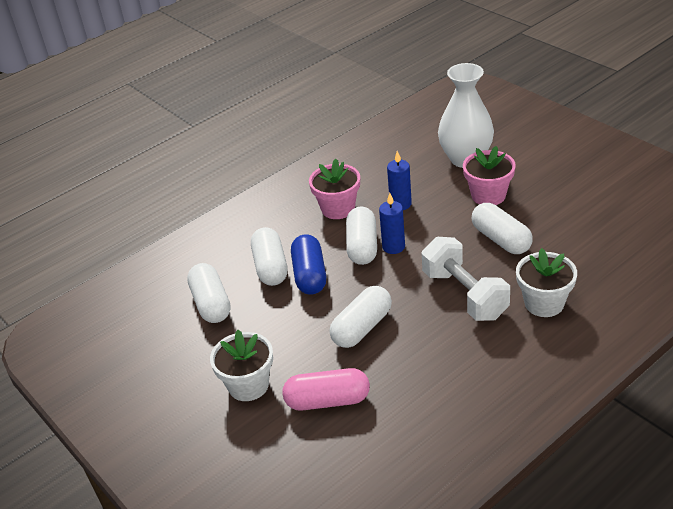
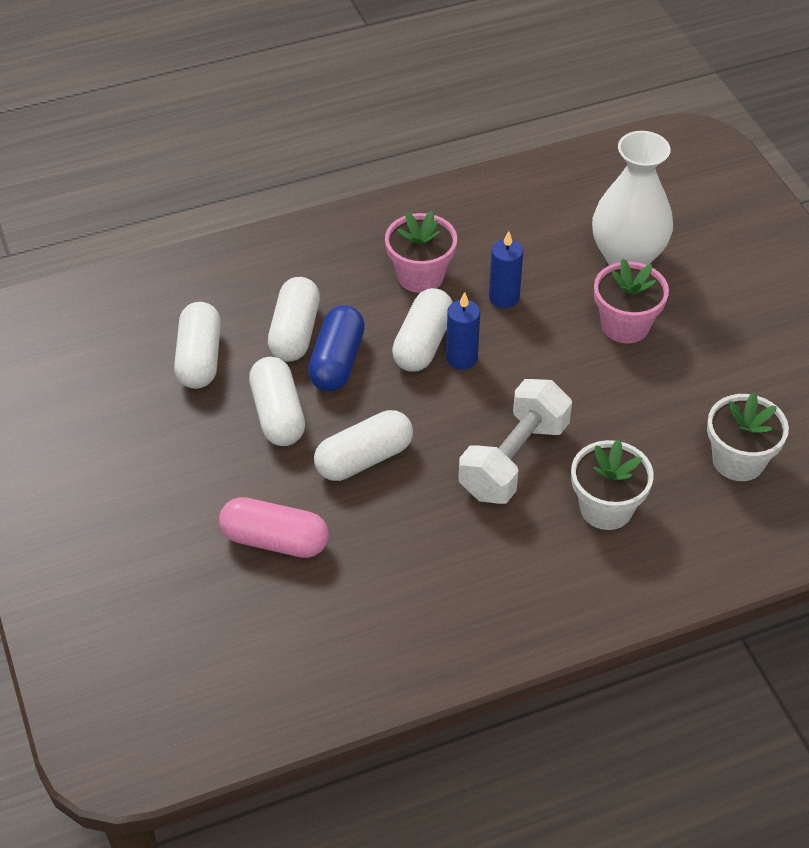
camera: 15 degrees right, 10 degrees up
(248, 385) = (193, 486): white flower pot -> white flower pot (738, 460)
(464, 295) = (513, 460): white dumbbell -> white dumbbell turned 45 degrees clockwise
(501, 239) = (604, 397): white capsule -> white capsule (278, 414)

